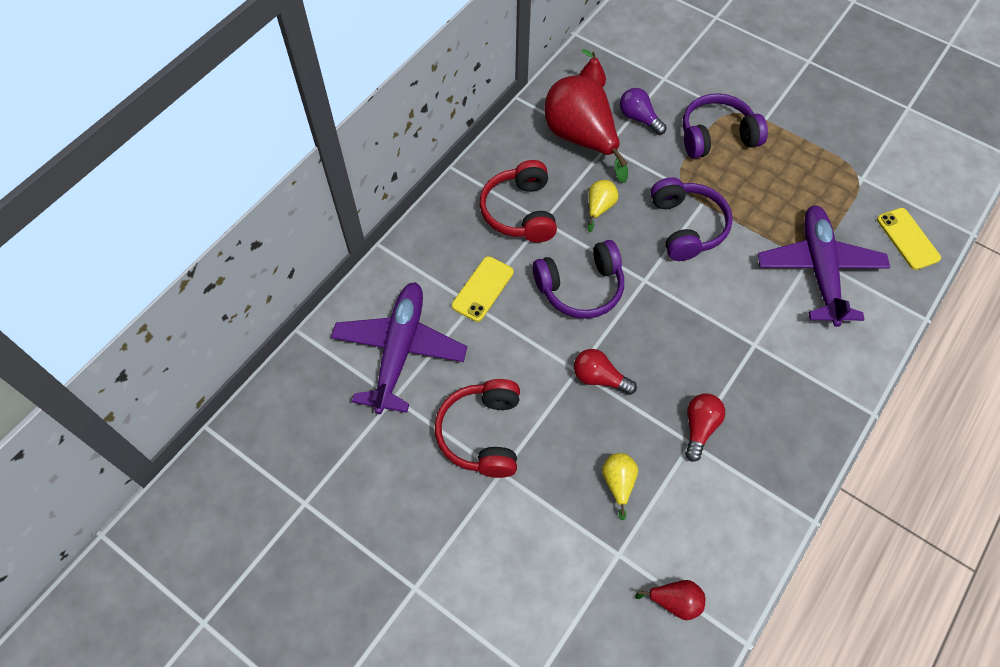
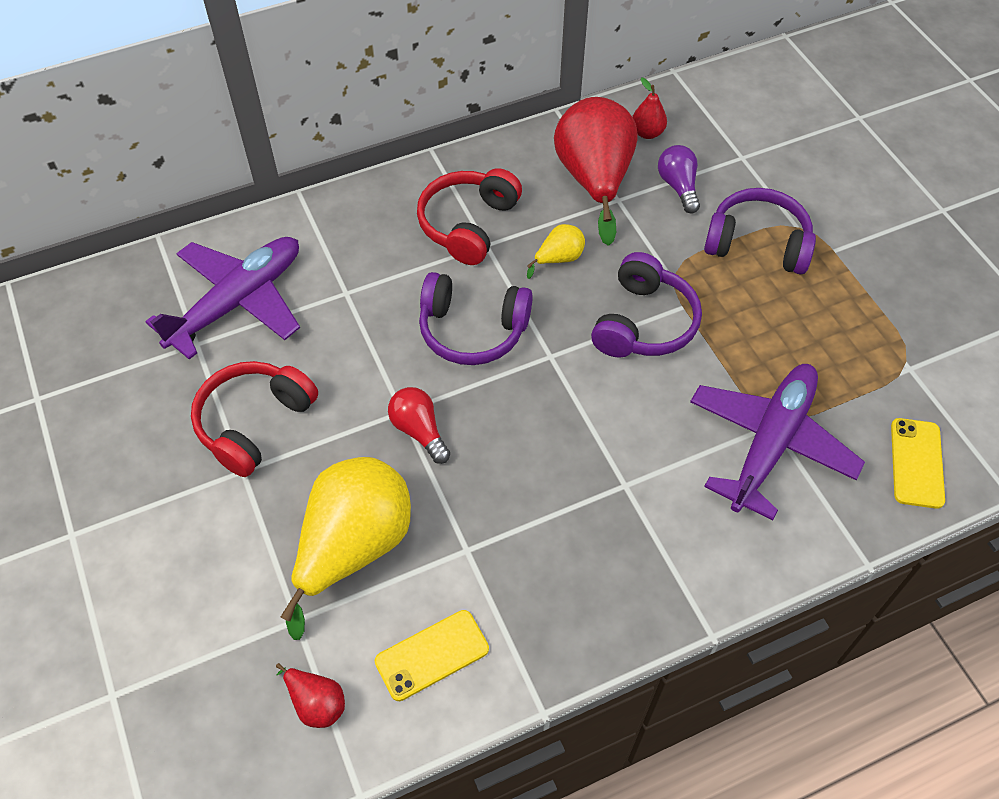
camera: 30 degrees right, 5 degrees down
(483, 289) = (368, 282): yellow phone -> yellow phone (432, 655)
(618, 483) = (354, 547): yellow pear -> yellow pear, size x2.25
(699, 427) = (489, 539): red light bulb -> none

